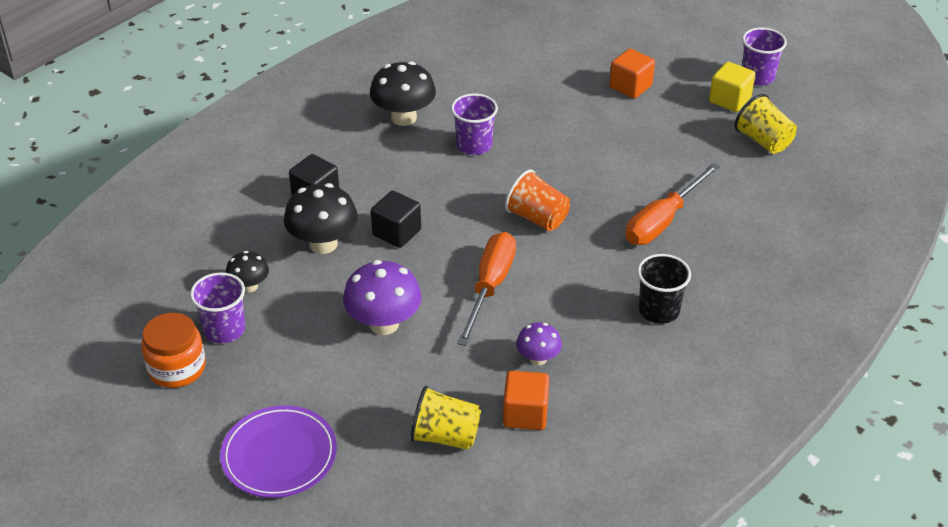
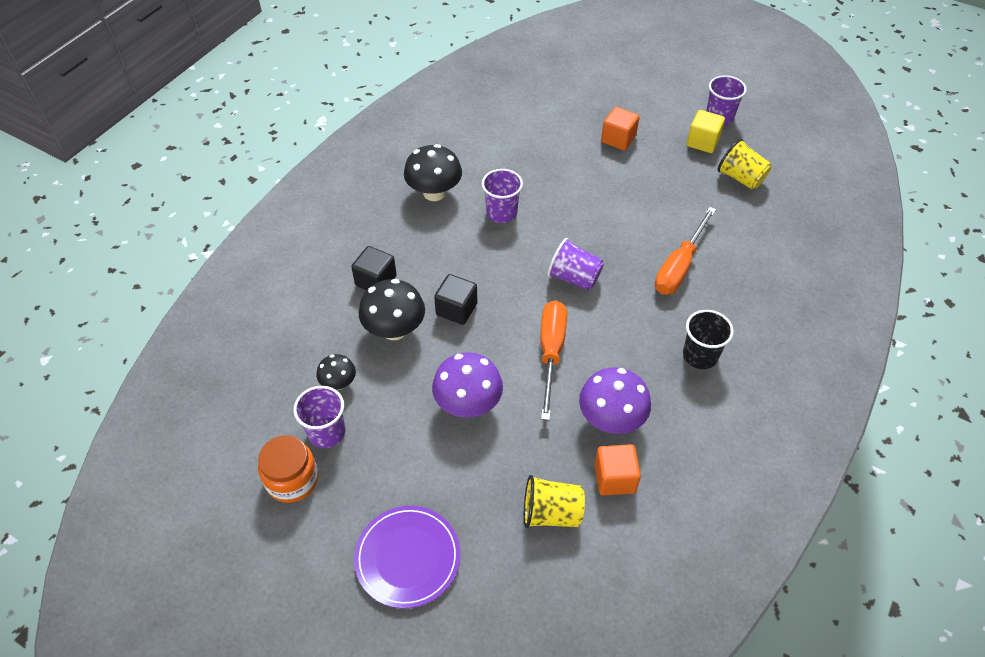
camera: 10 degrees left, 10 degrees up
(537, 218) = (574, 278): orange cup -> purple cup
(538, 358) = (611, 419): purple mushroom -> purple mushroom, size x1.75

